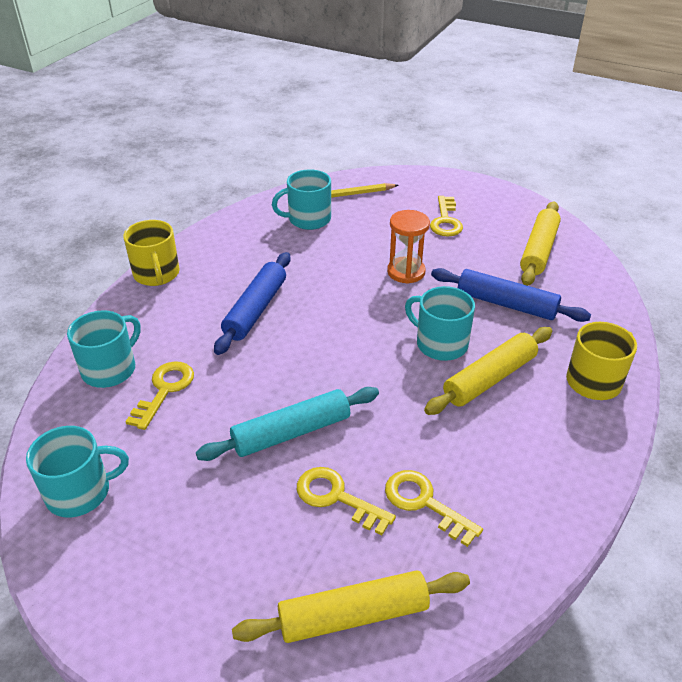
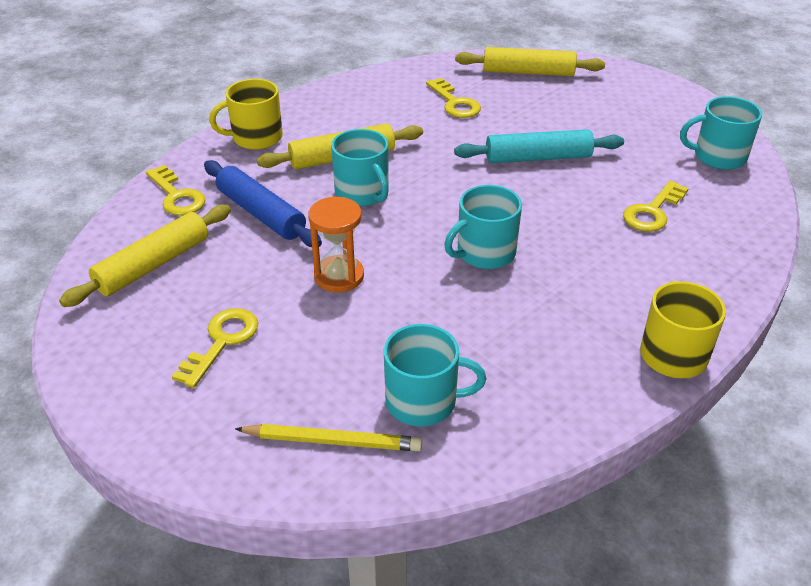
camera: 160 degrees left, 0 degrees up
(110, 369) = (713, 243): turquoise mug -> turquoise mug (484, 253)
(256, 310) = (544, 271): blue rolling pin -> none
(337, 498) = (516, 117): yellow key -> yellow key (177, 196)

